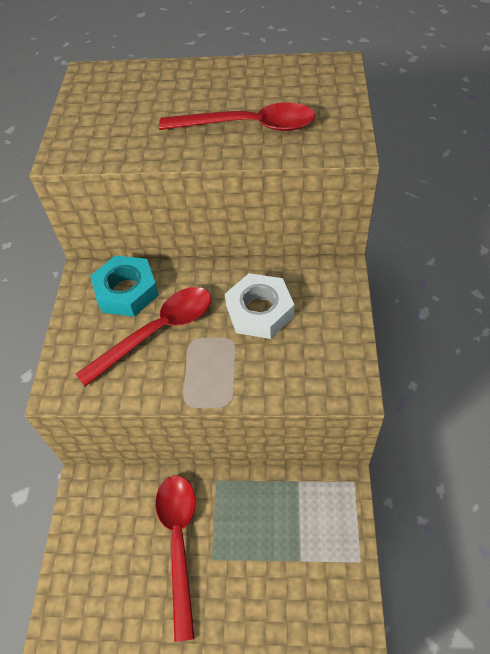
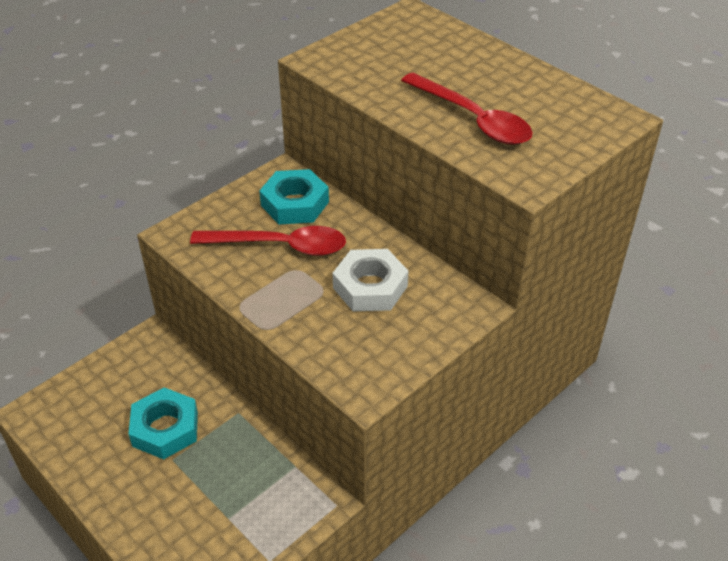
camera: 40 degrees right, 10 degrees down
(179, 542) = (165, 429): red spoon -> turquoise nut

